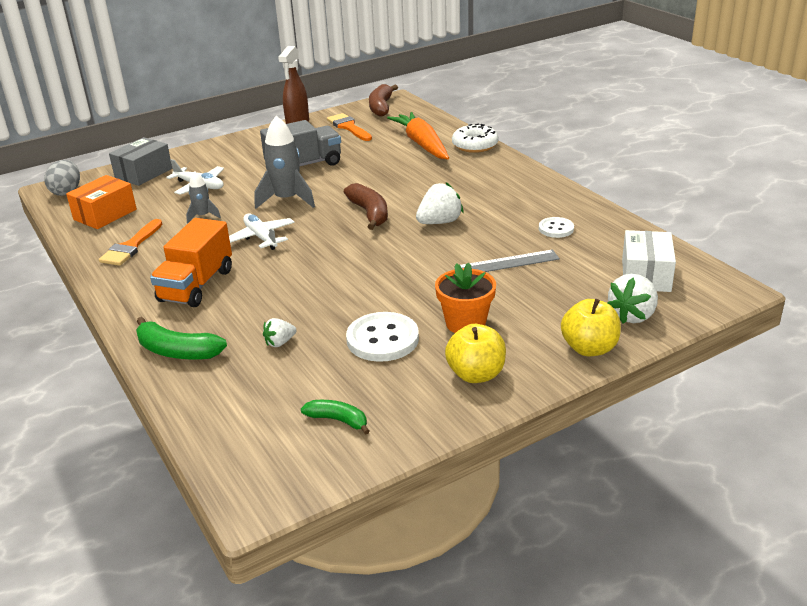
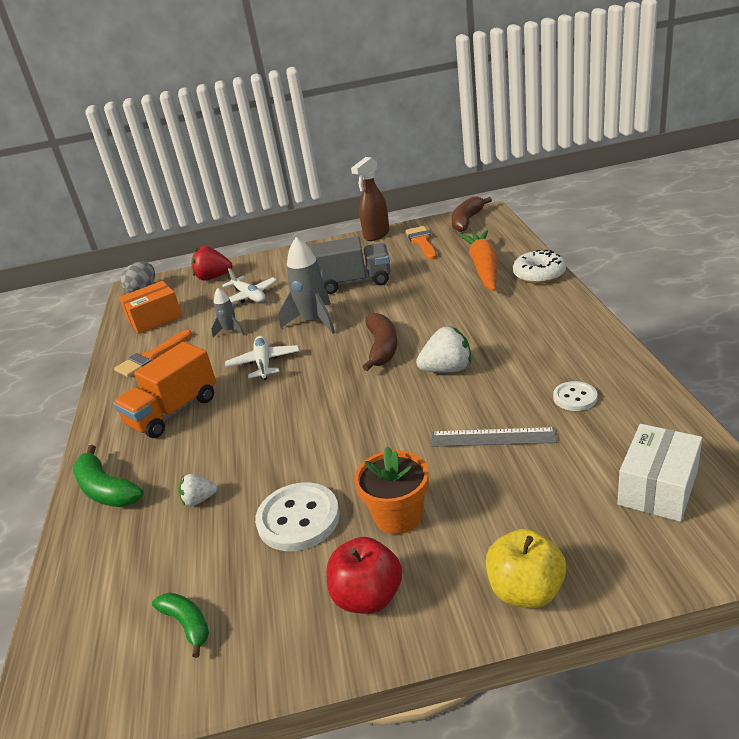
camera: 25 degrees right, 0 degrees up
(143, 173) = (213, 277): grey box -> red strawberry
(476, 374) = (368, 597): yellow apple -> red apple
(632, 315) = (609, 550): white strawberry -> none

